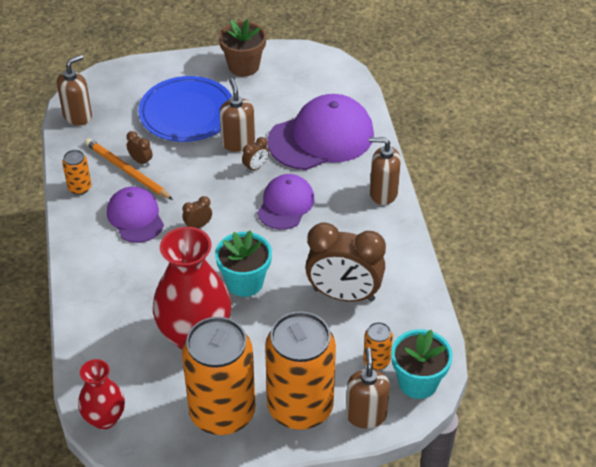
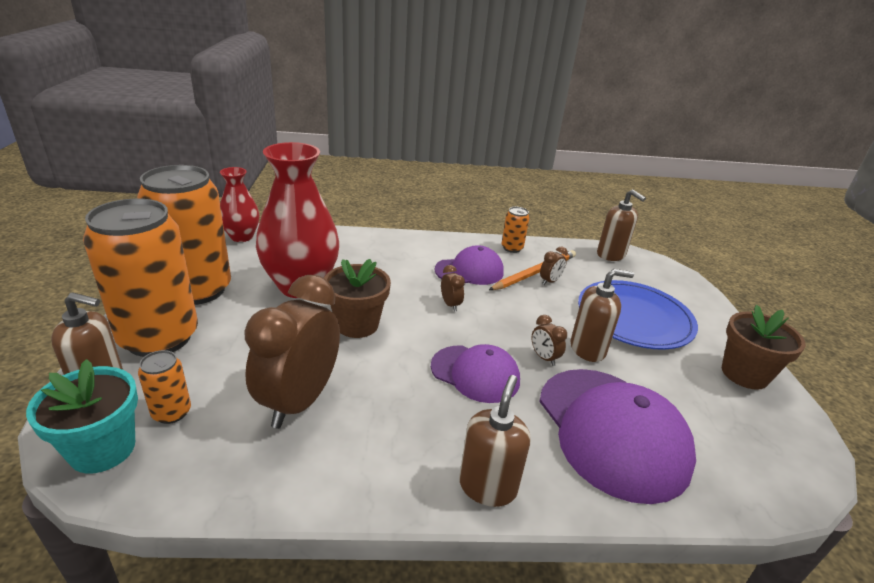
camera: 95 degrees right, 15 degrees down
(245, 282) = (357, 324): turquoise flower pot -> brown flower pot

